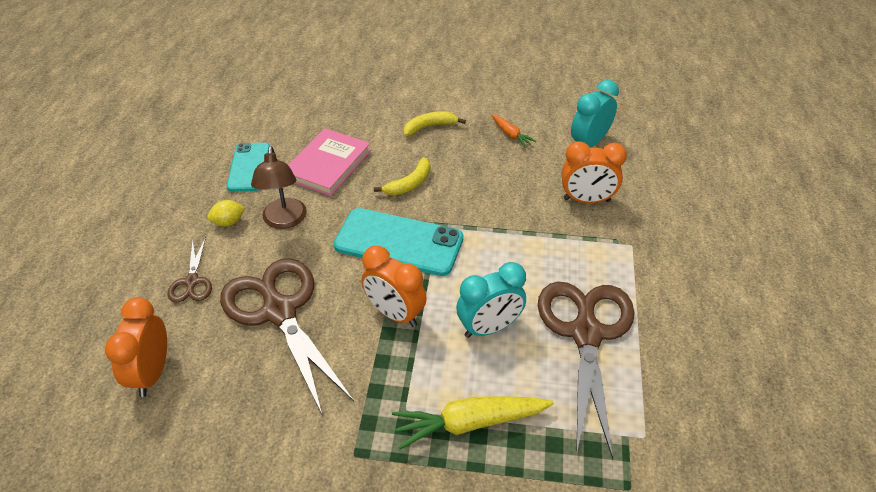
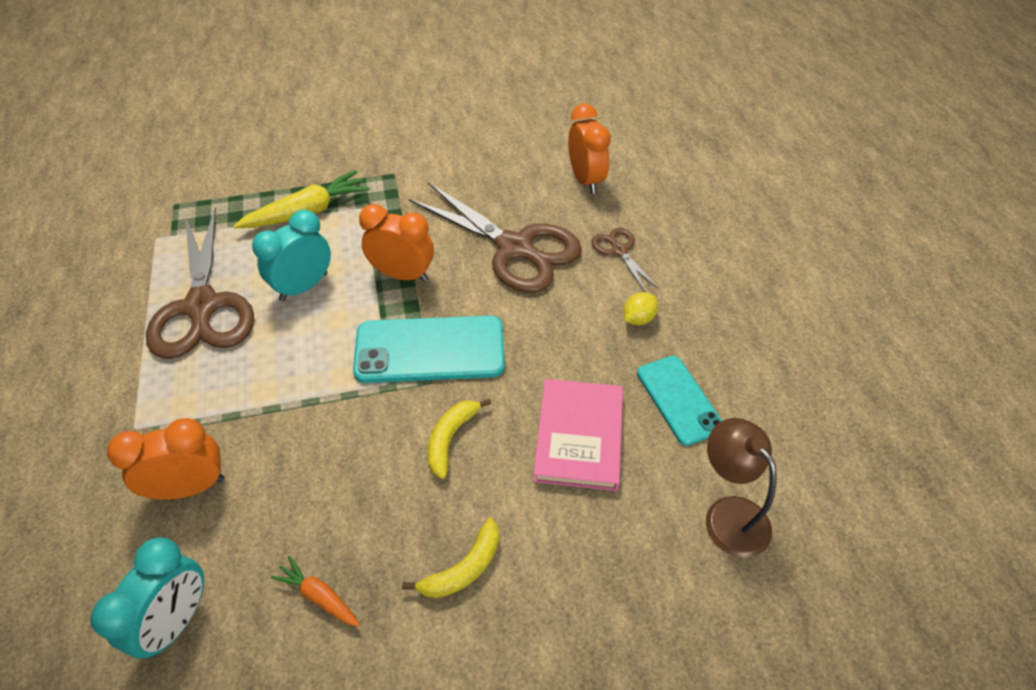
camera: 160 degrees right, 5 degrees up
(284, 221) = (577, 338): brown lamp -> brown lamp (728, 514)

